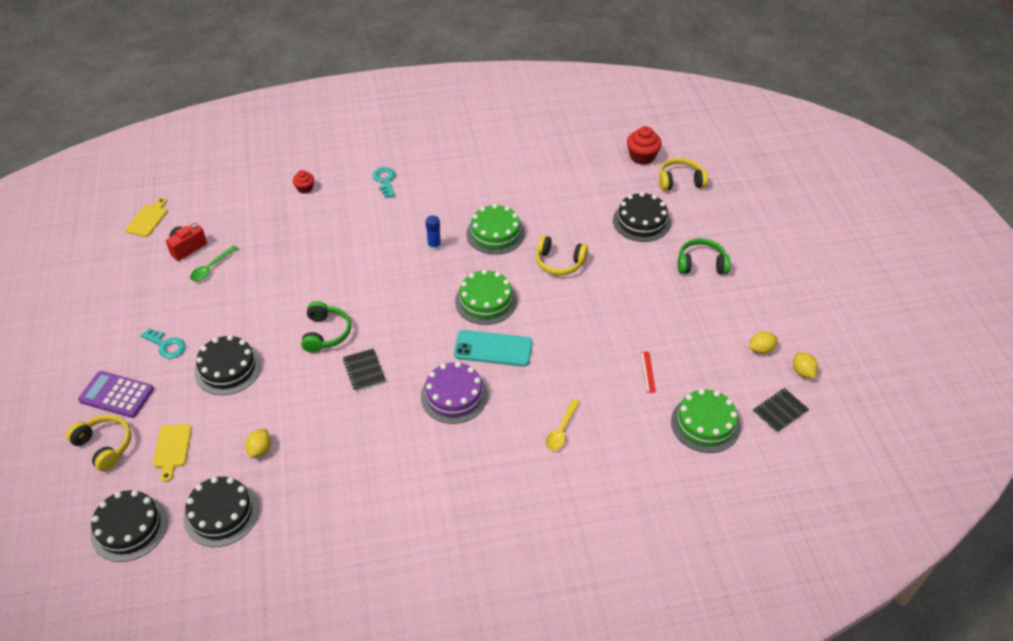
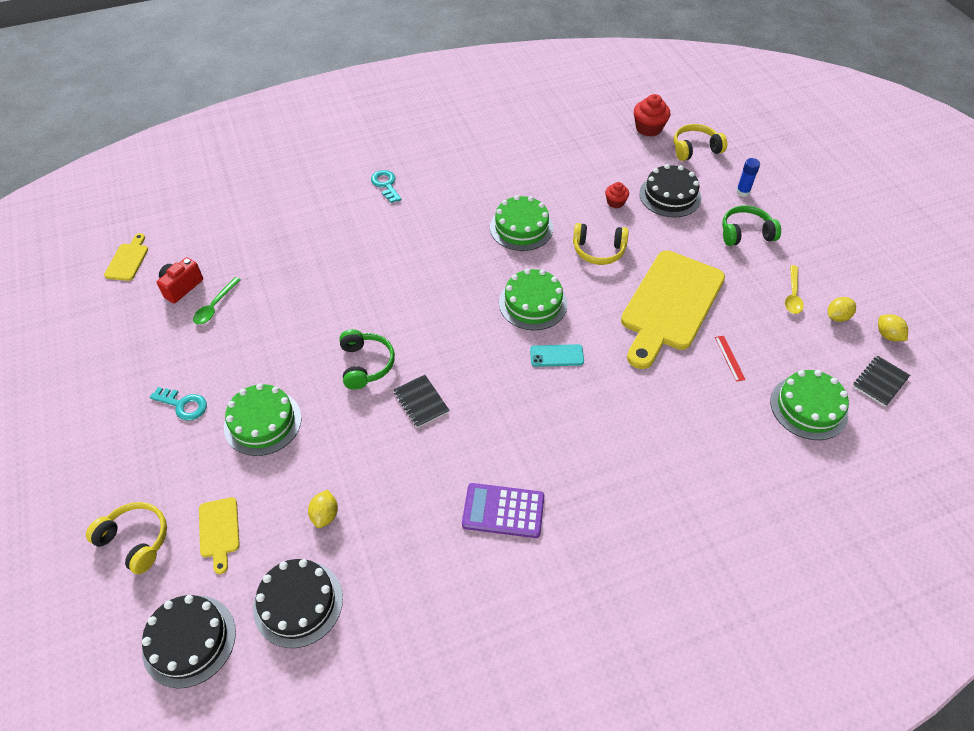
camera: 10 degrees left, 5 degrees up
(116, 395) = (136, 474): purple calculator -> purple calculator (503, 511)
(228, 368) = (263, 422): black cake -> green cake
(305, 188) = (299, 203): red cupcake -> red cupcake (615, 202)
(434, 246) = (459, 249): blue glue stick -> blue glue stick (742, 192)
(454, 396) = (529, 416): purple cake -> none
(493, 348) = (556, 356): turquoise phone -> turquoise phone, size x0.62
(561, 430) = (659, 438): yellow spoon -> yellow spoon (792, 295)
(609, 319) = (670, 305): none -> yellow cutting board

